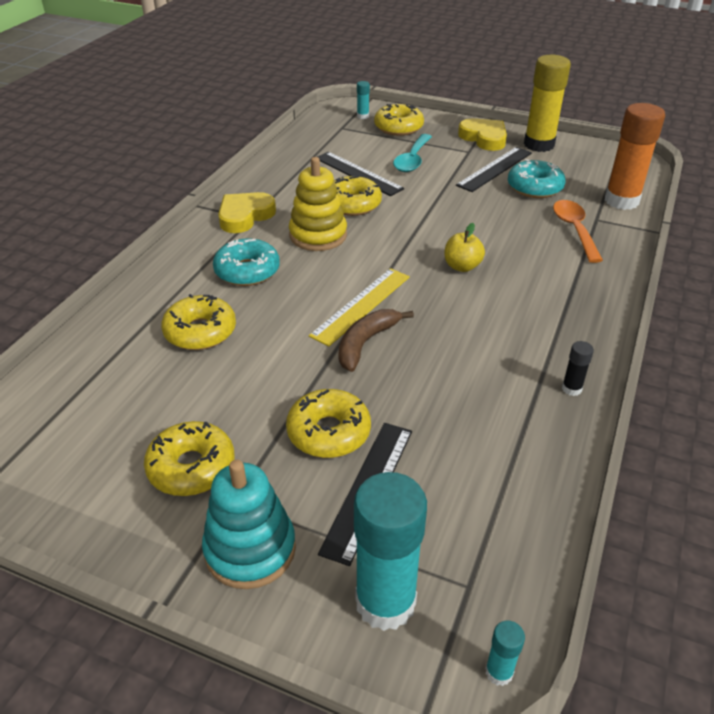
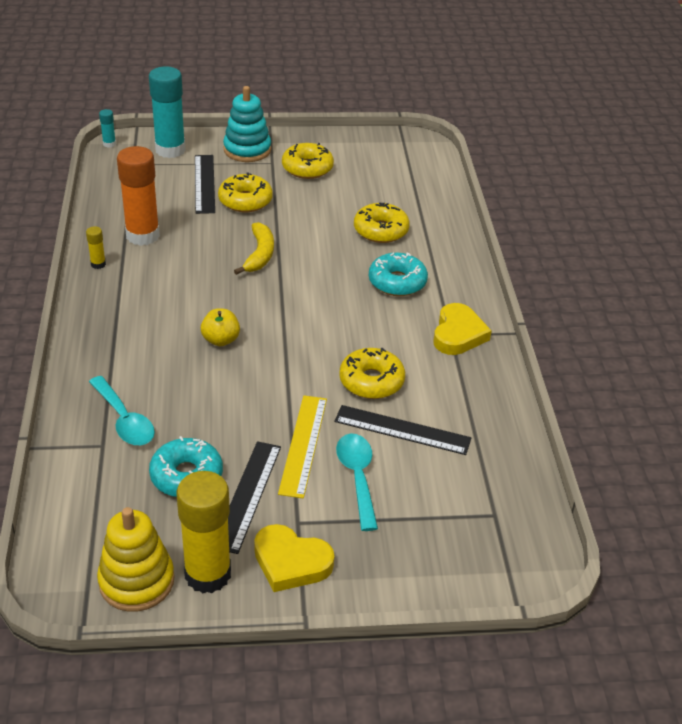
camera: 150 degrees right, 0 degrees up
(318, 235) = (372, 333): yellow stacking toy -> yellow stacking toy (136, 581)
(361, 305) = (283, 280): yellow ruler -> yellow ruler (303, 445)
(363, 116) = (489, 553): turquoise glue stick -> none
(366, 343) = (259, 255): brown banana -> yellow banana
(398, 127) = (421, 543): yellow donut -> none
(571, 389) = (98, 264): black glue stick -> yellow glue stick
(574, 230) = (124, 420): orange spoon -> turquoise spoon
(621, 201) = (75, 487): orange glue stick -> orange glue stick (142, 235)

